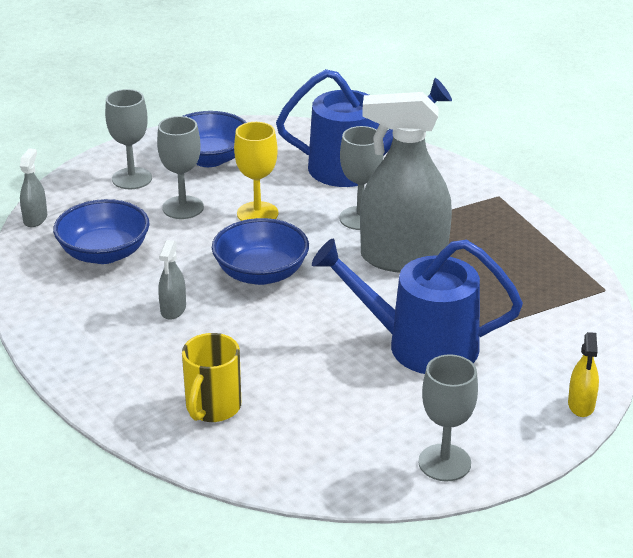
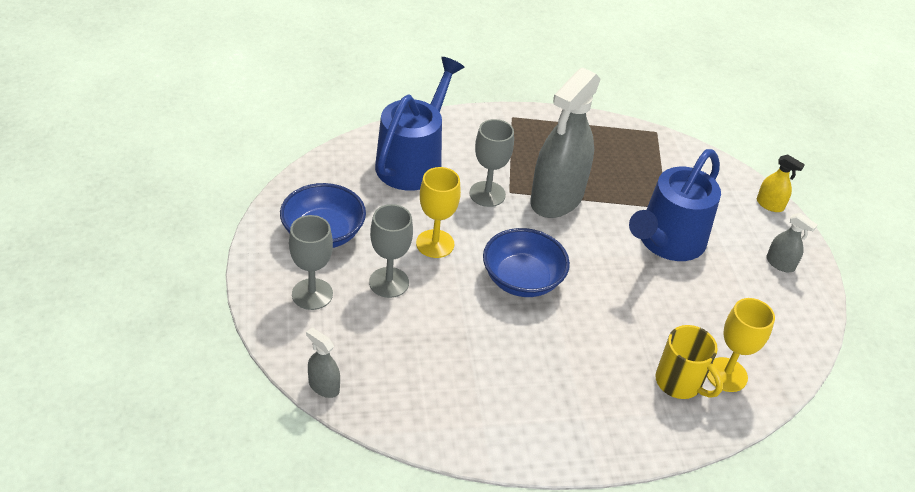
camera: 65 degrees left, 10 degrees up
(104, 253) = (420, 361): blue bowl -> none
(173, 309) = (536, 351): grey spray bottle -> grey spray bottle (780, 264)
(254, 437) = (726, 374): none -> yellow goblet
(444, 463) = (798, 292): grey goblet -> none

